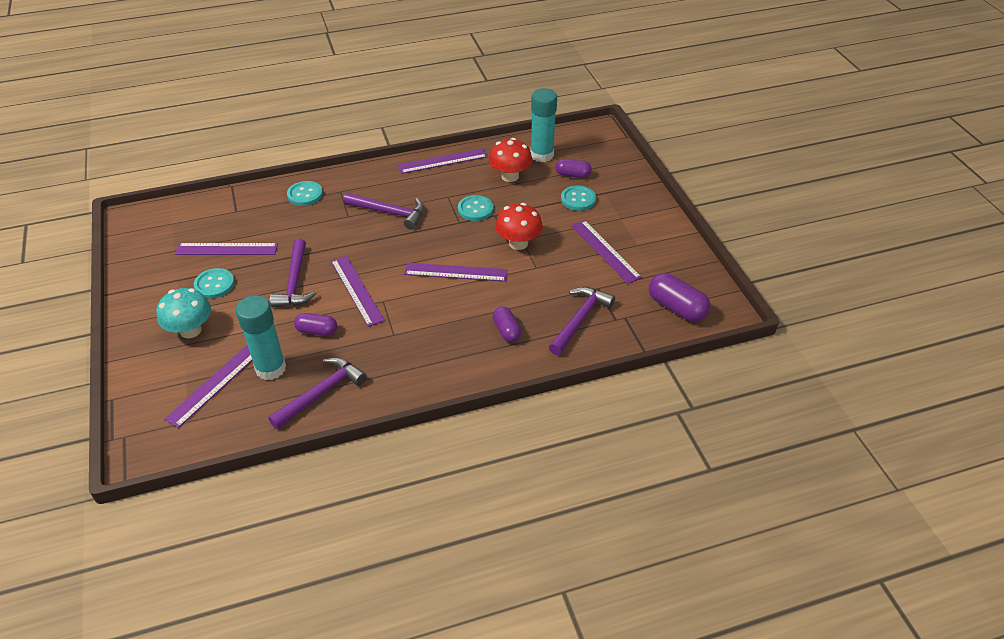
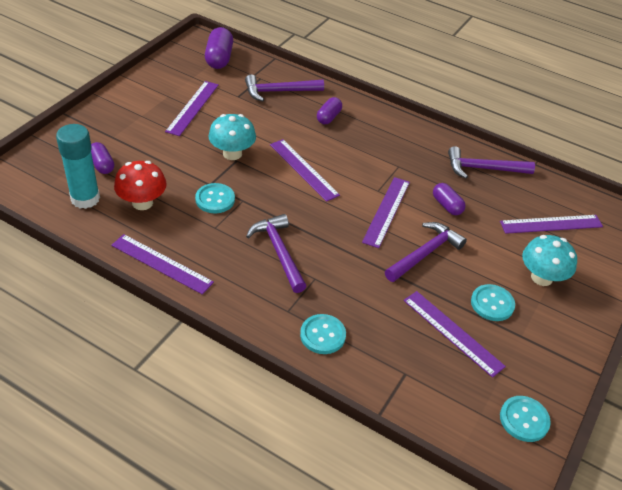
camera: 135 degrees left, 0 degrees up
(270, 368) = (503, 206): turquoise glue stick -> none
(518, 243) = (232, 154): red mushroom -> turquoise mushroom
(578, 199) = (138, 147): turquoise button -> turquoise button (524, 419)

